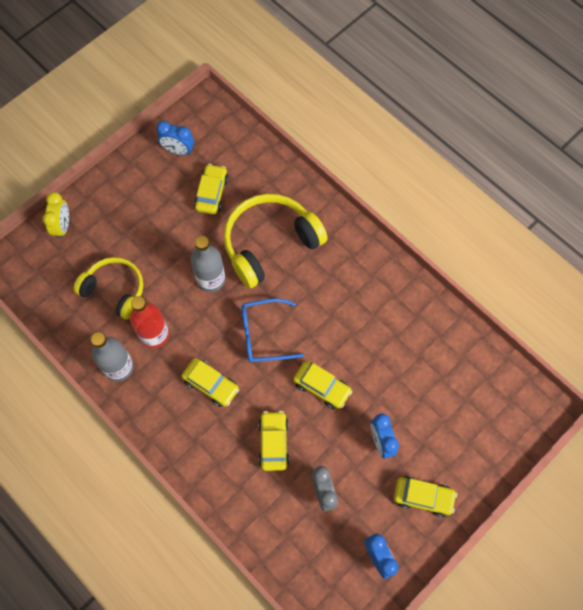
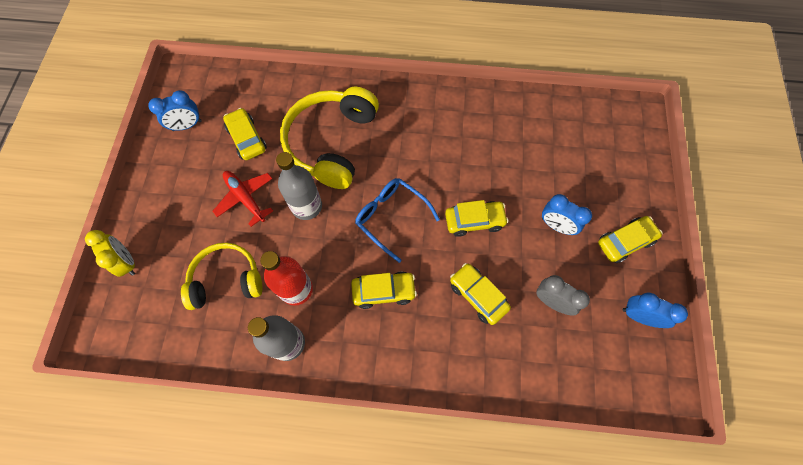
camera: 40 degrees left, 0 degrees up
(174, 239) = (245, 198): none -> red plane
(263, 335) = (390, 217): blue glasses -> blue glasses turned 90 degrees clockwise

